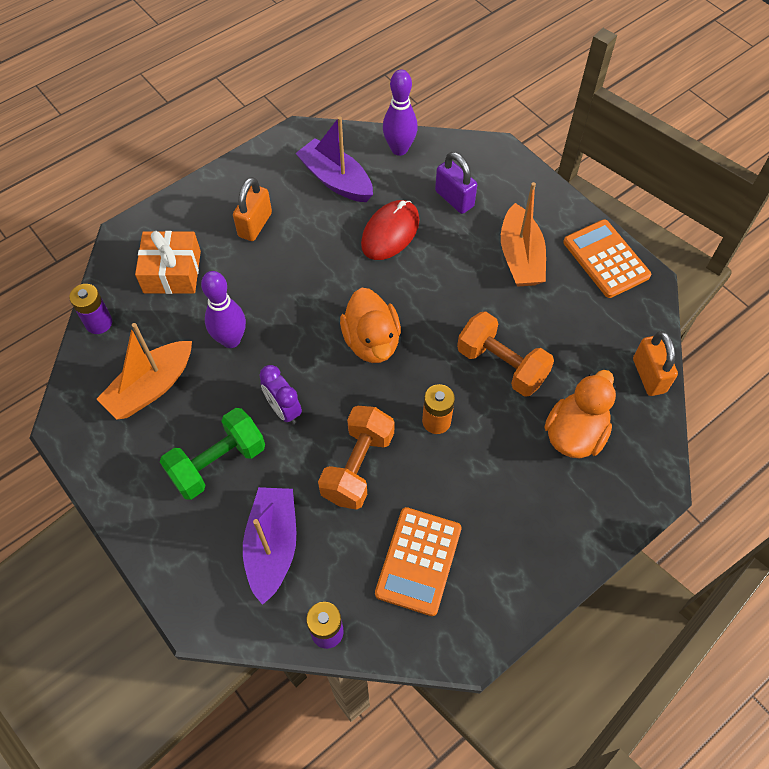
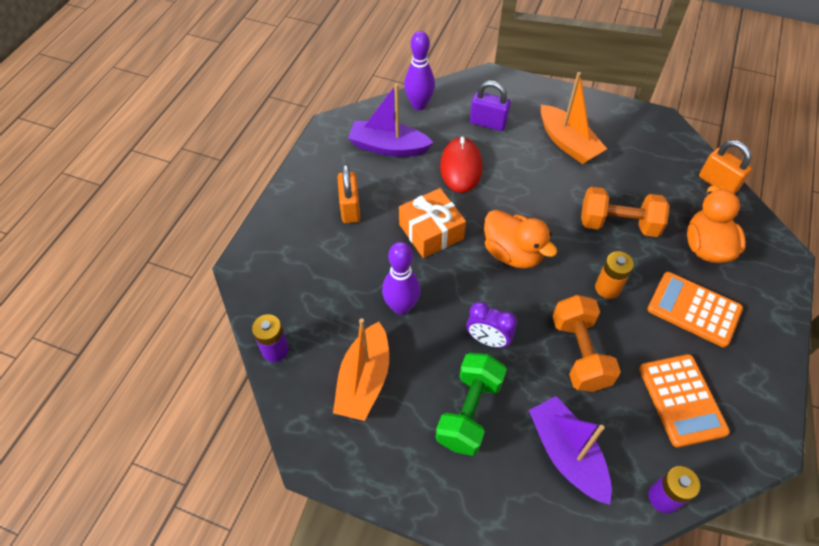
camera: 30 degrees left, 5 degrees down
(172, 272) = (309, 277): orange gift -> orange gift (431, 231)
(606, 259) = (625, 119): orange calculator -> orange calculator (693, 309)

